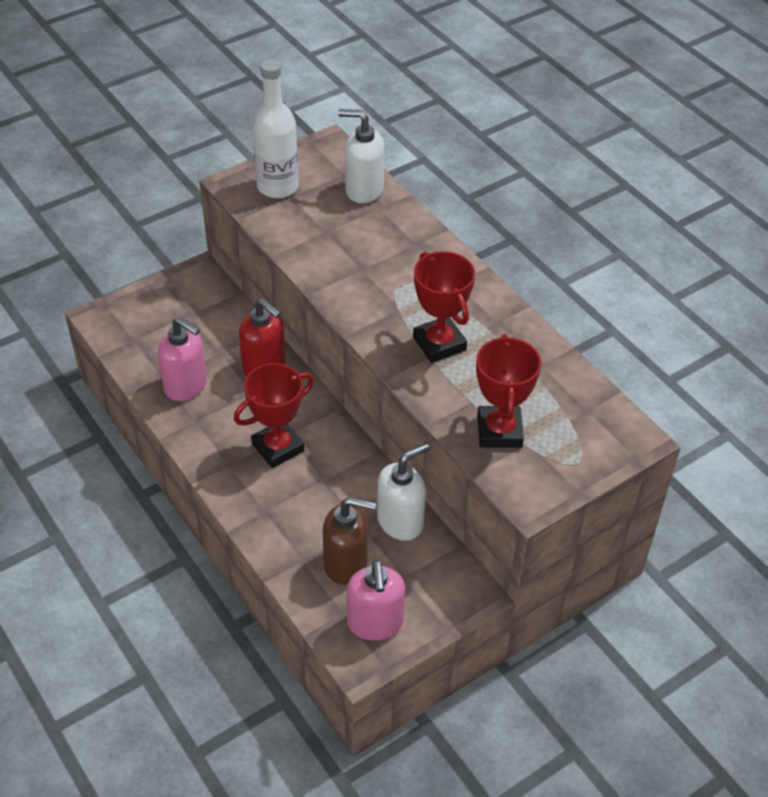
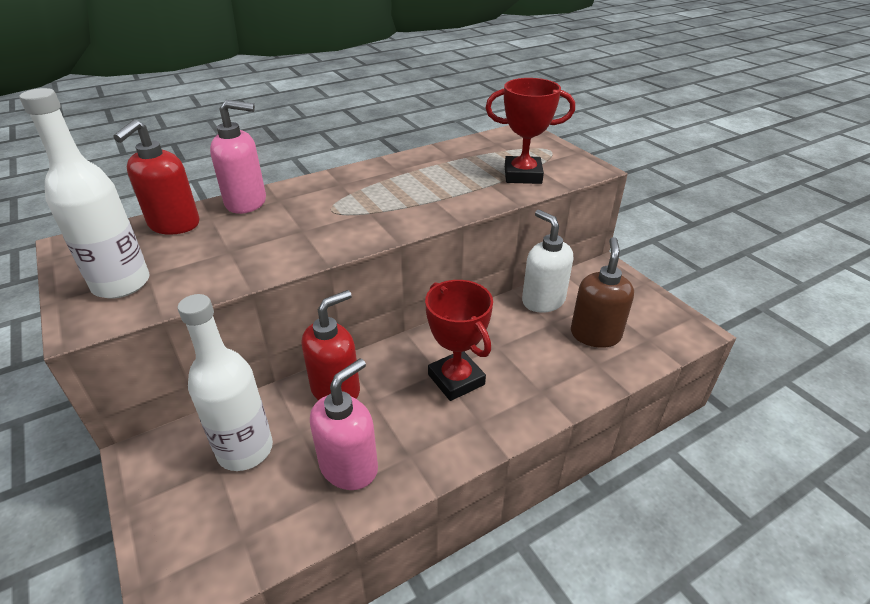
camera: 85 degrees left, 10 degrees down
(203, 325) = (245, 450): none -> white bottle
(363, 190) = (174, 225): white soap dispenser -> red soap dispenser
(375, 623) = (653, 320): pink soap dispenser -> pink soap dispenser (246, 202)
(439, 343) = (419, 194): red trophy -> none

